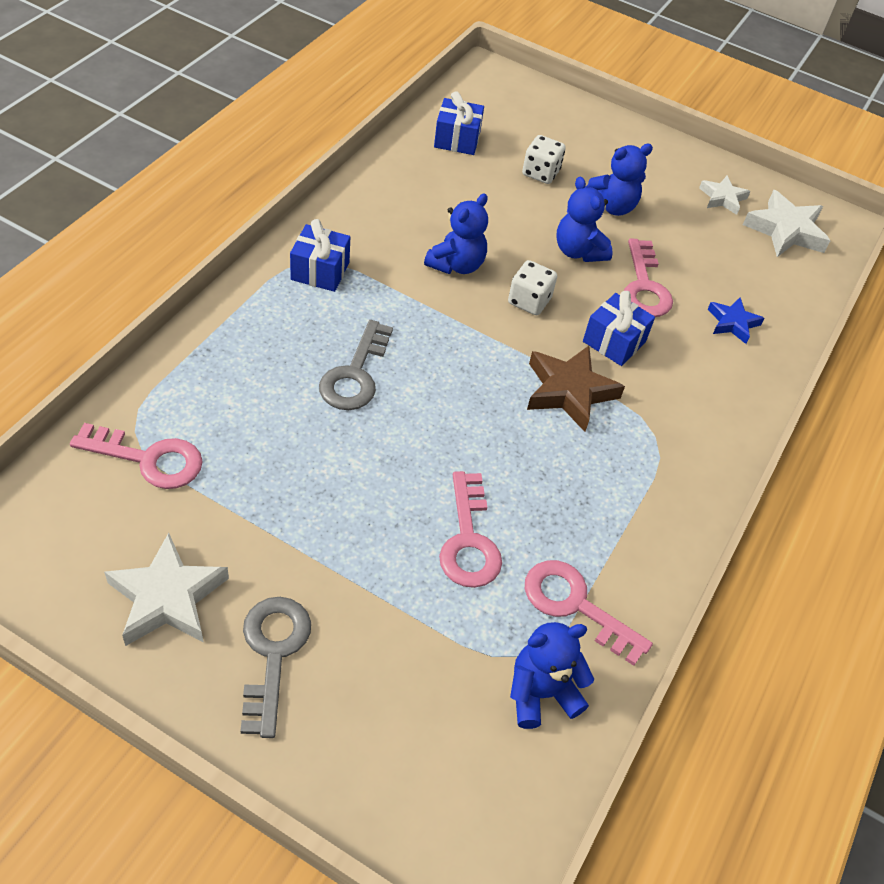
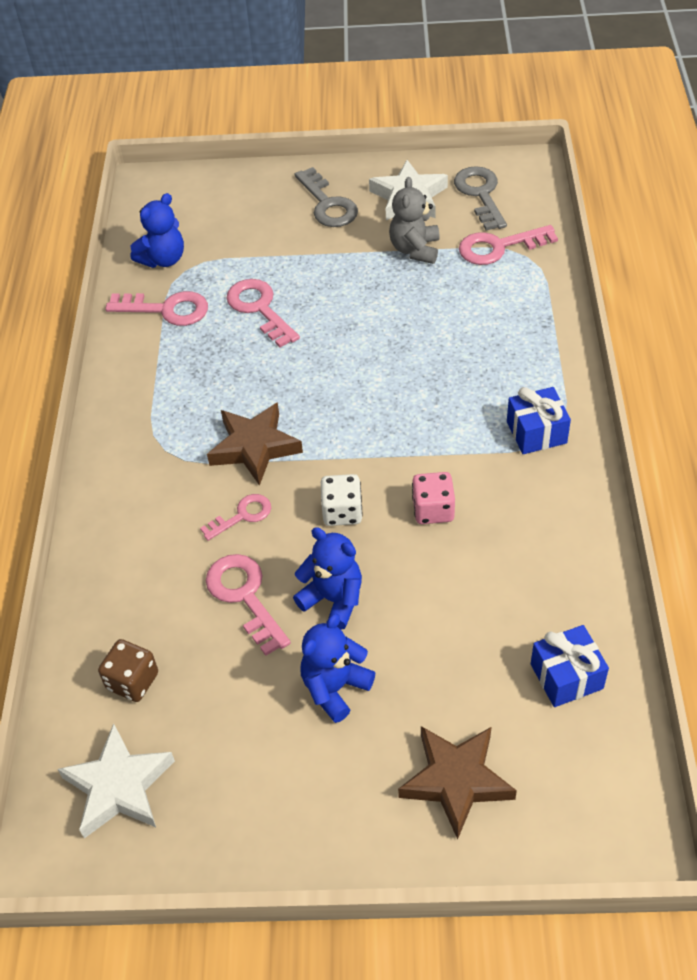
camera: 160 degrees right, 0 degrees up
(237, 513) = (415, 249): none -> grey teddy bear
(355, 374) = (426, 367): grey key -> grey key (480, 194)
(456, 265) = (433, 510): blue teddy bear -> pink dice
(540, 173) = (442, 687): white dice -> none
(568, 134) = (456, 780): none -> brown star
(614, 342) = (242, 516): blue gift -> pink key
(722, 198) = (215, 793): white star -> none
(732, 323) = (138, 605): blue star -> none
(755, 279) = (132, 681): none -> brown dice

